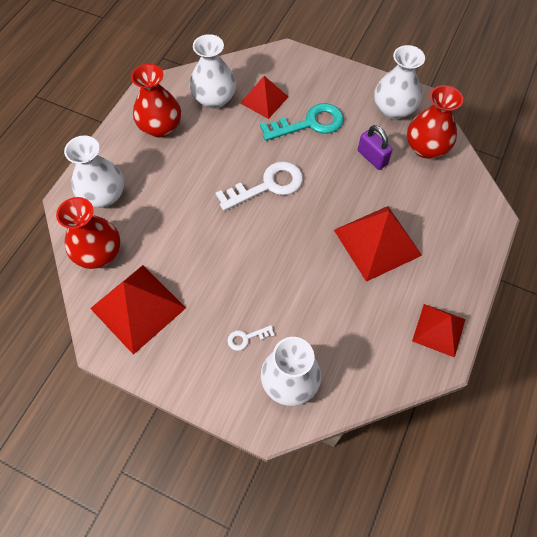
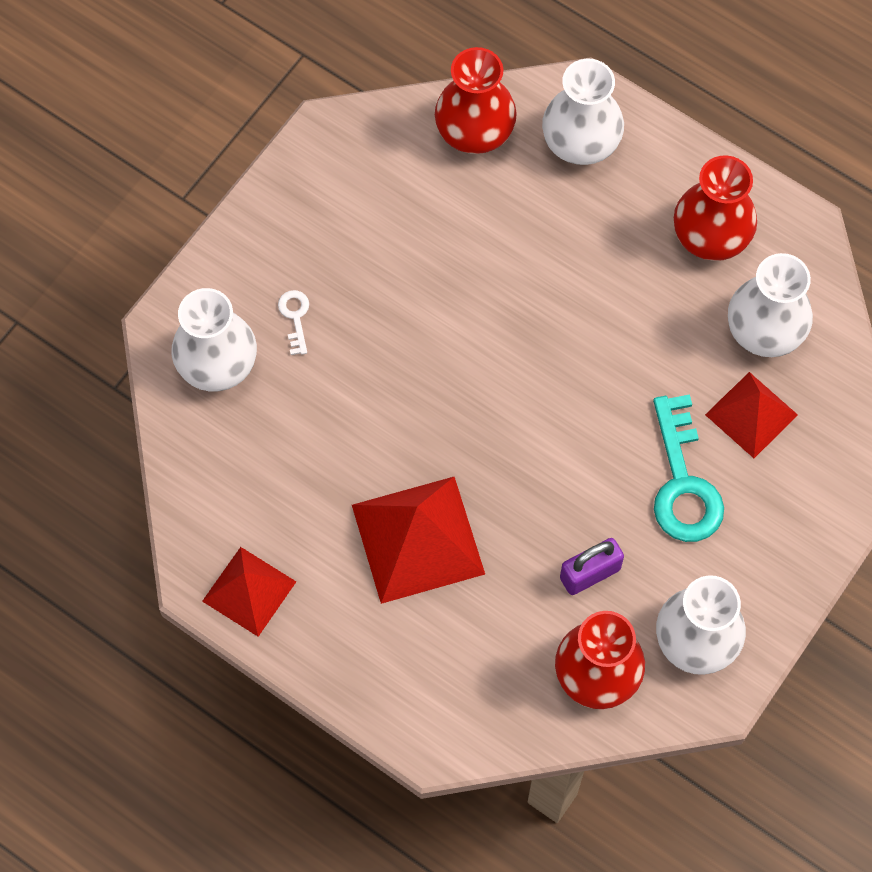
camera: 100 degrees right, 5 degrees up
(138, 308) = (373, 178): red pyramid -> none
(267, 185) = (559, 389): white key -> none

